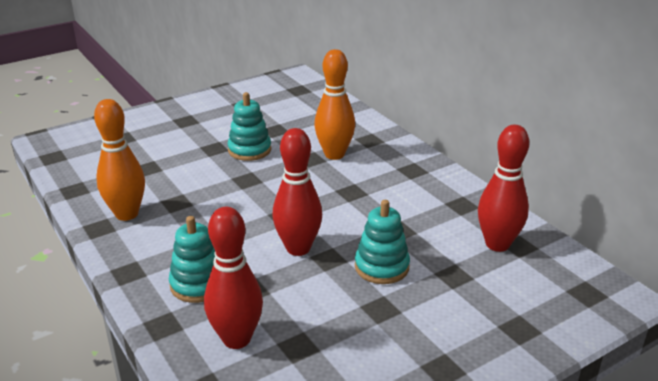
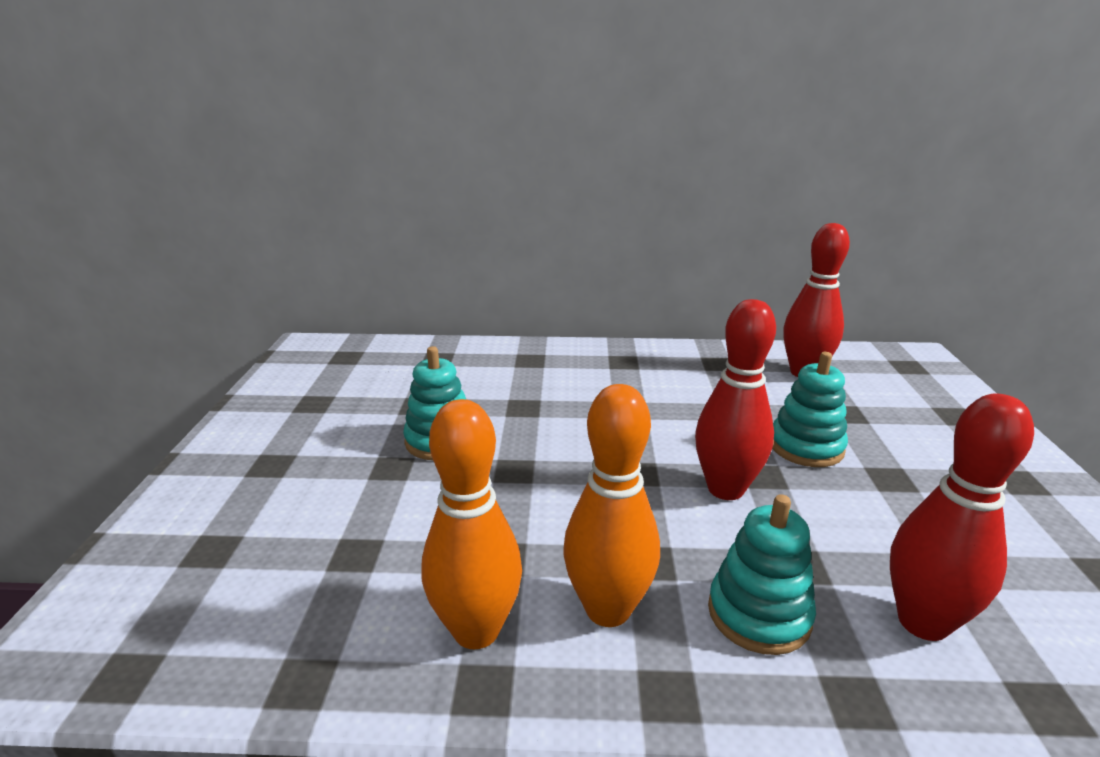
camera: 55 degrees left, 5 degrees down
(334, 154) = (534, 389): orange bowling pin -> orange bowling pin (608, 609)

